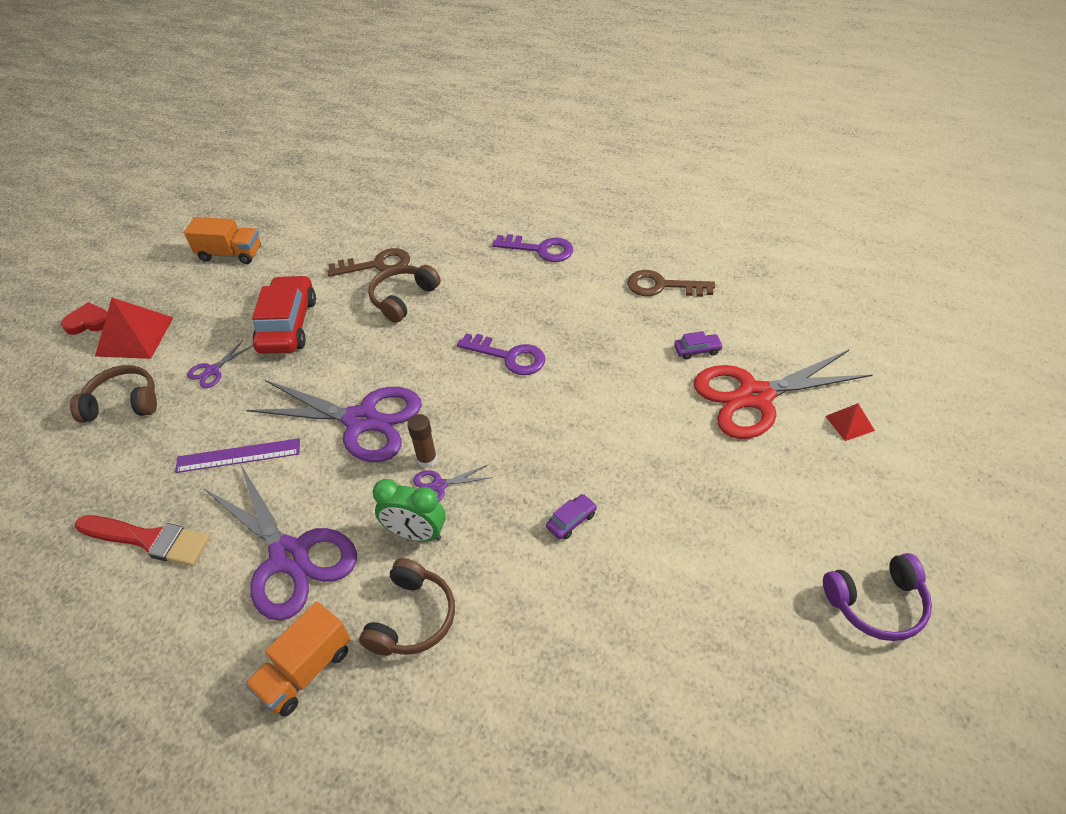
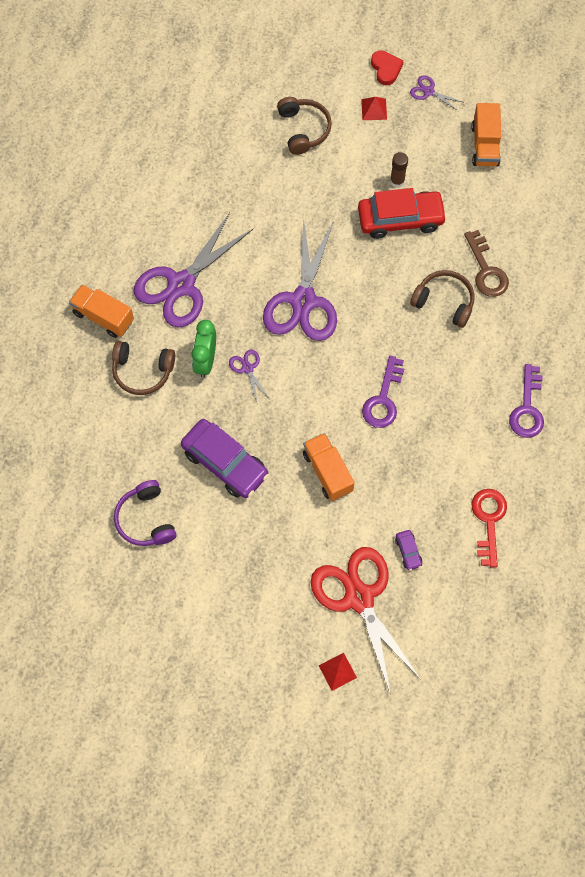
camera: 80 degrees right, 20 degrees up
(135, 336) = (374, 109): red pyramid -> red pyramid, size x0.51
(149, 539) = (187, 193): red brush -> none
(212, 371) = (343, 179): purple scissors -> purple scissors (428, 91)
(238, 456) = (262, 225): purple ruler -> none
(427, 459) = (270, 355): brown glue stick -> brown glue stick (397, 181)
(571, 520) = (225, 463): purple car -> purple car, size x2.32
(595, 413) = (327, 472): none -> orange truck
(662, 286) = (488, 521): brown key -> red key
(877, 604) = (174, 669): purple headphones -> purple headphones (146, 519)

